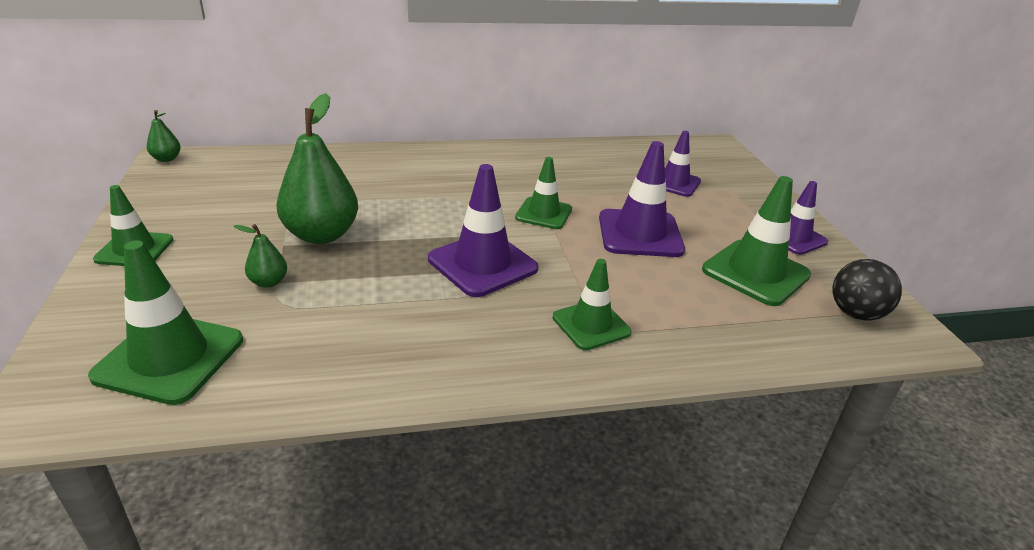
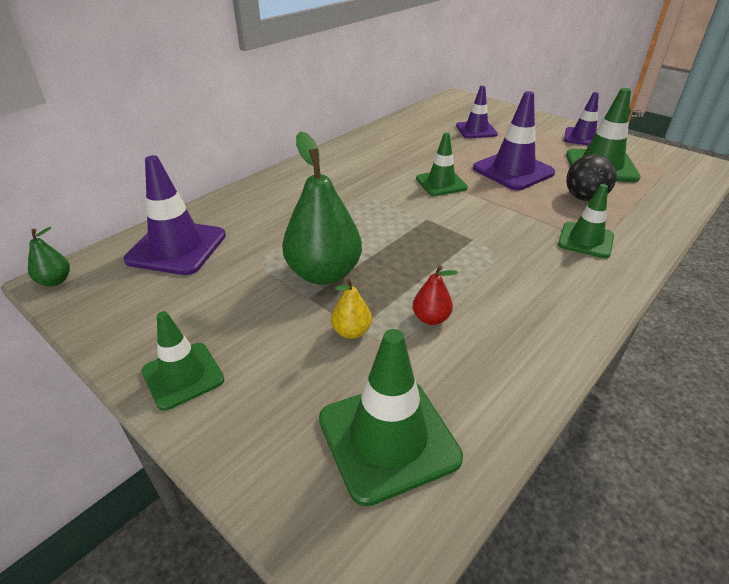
camera: 35 degrees left, 5 degrees up
(268, 282) = (351, 331): green pear -> yellow pear
(336, 306) = (431, 318): none -> red pear
(482, 264) = (466, 235): purple traffic cone -> purple traffic cone (177, 247)
(855, 313) = (672, 167): black ball -> black ball (584, 198)

